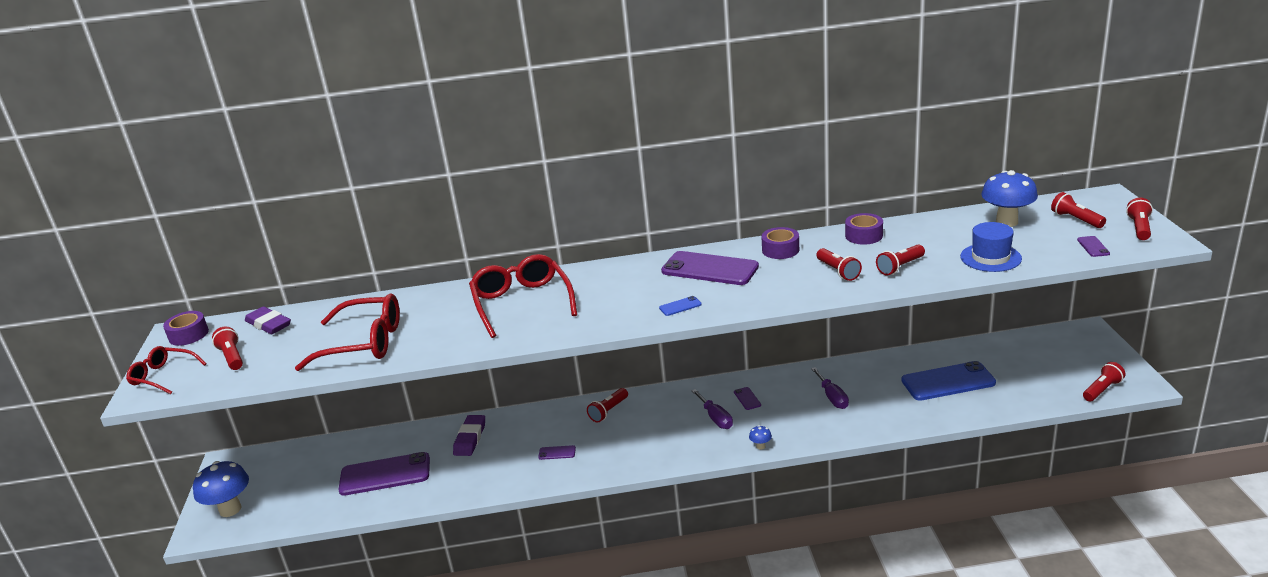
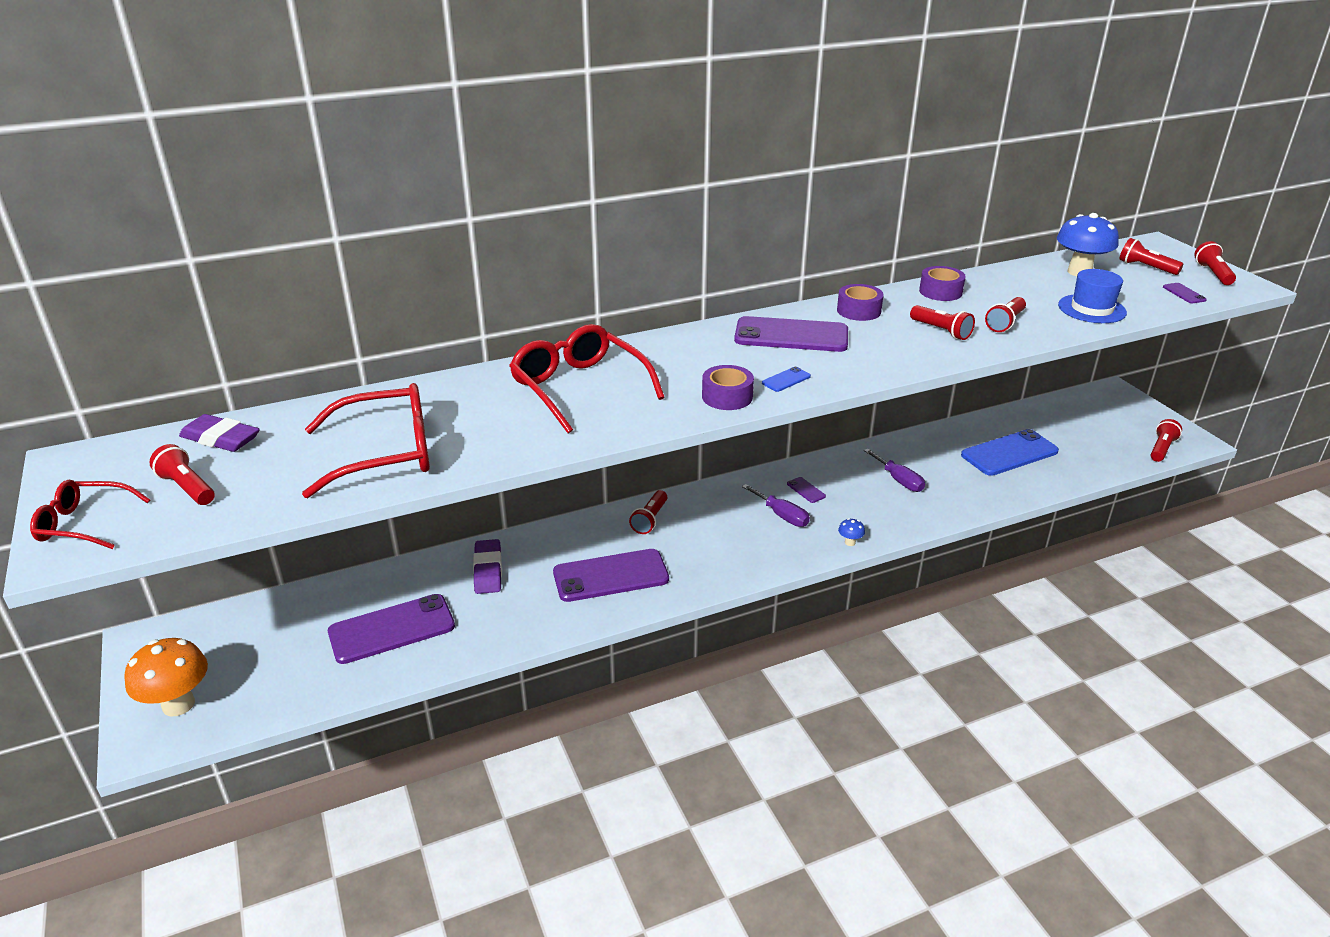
camera: 20 degrees left, 5 degrees up
(188, 335) = (95, 462): purple tape -> purple tape (727, 397)
(230, 509) = (178, 704): blue mushroom -> orange mushroom
(557, 453) = (611, 576): purple phone -> purple phone, size x2.43

